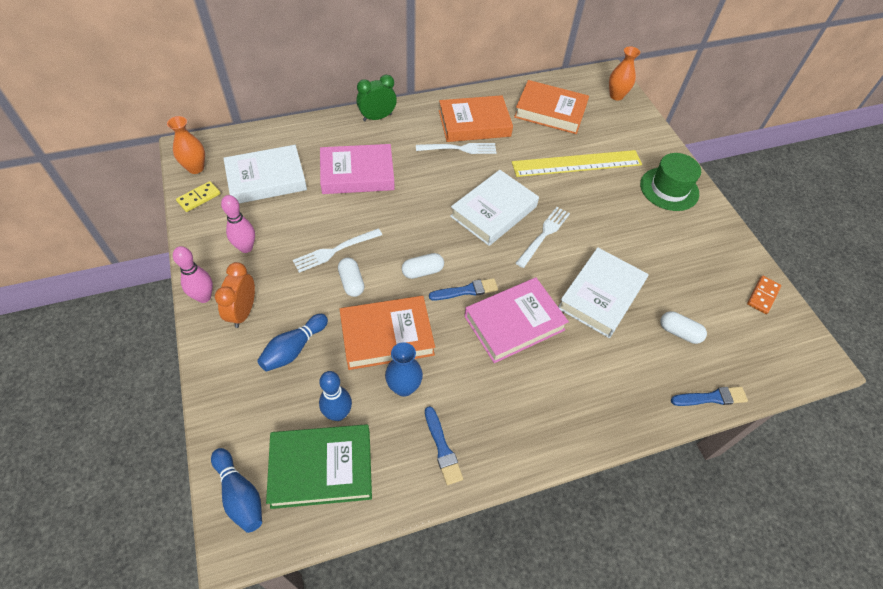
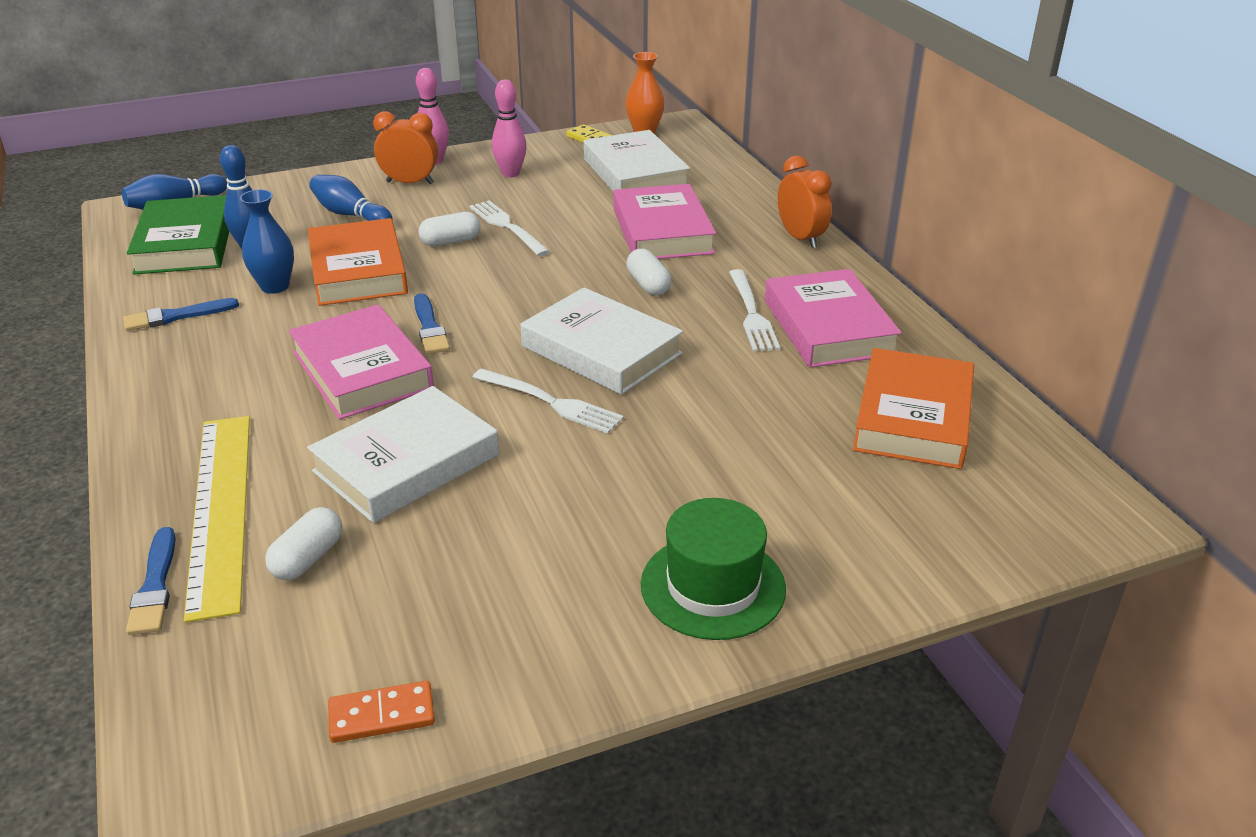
camera: 90 degrees right, 20 degrees down
(377, 117) = (800, 238): green clock -> orange clock
(422, 271) = (468, 291): white capsule -> white capsule (648, 285)
(474, 123) = (828, 327): orange book -> pink book
(576, 163) = (756, 448): yellow ruler -> yellow ruler (221, 509)
(601, 296) = (407, 463): white book -> white book turned 75 degrees counterclockwise
(616, 96) = (1032, 522): orange vase -> none
(763, 296) = (382, 715): orange domino -> orange domino turned 45 degrees counterclockwise

